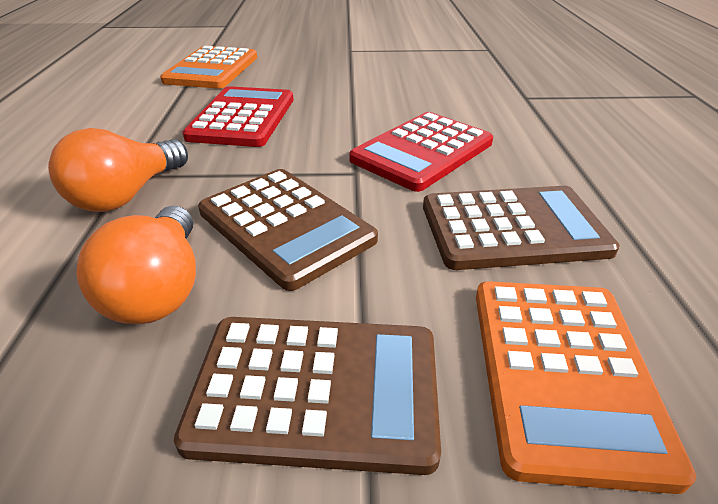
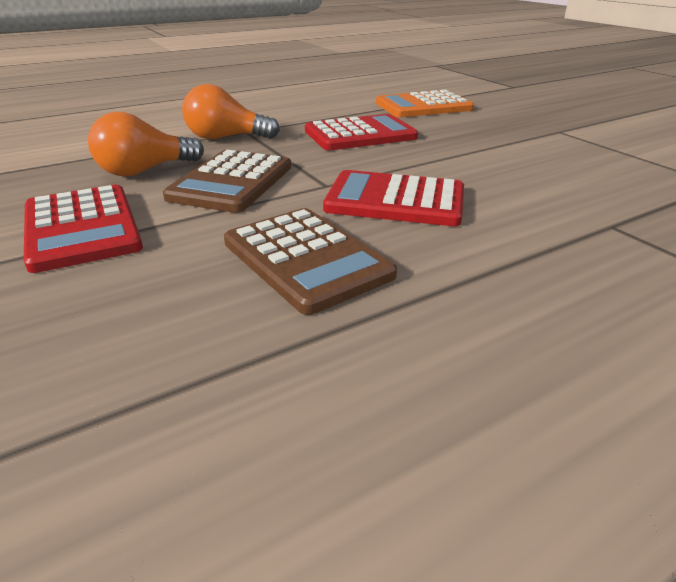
camera: 60 degrees right, 5 degrees down
(316, 390) = (81, 228): brown calculator -> red calculator
(562, 373) = (128, 304): orange calculator -> none

